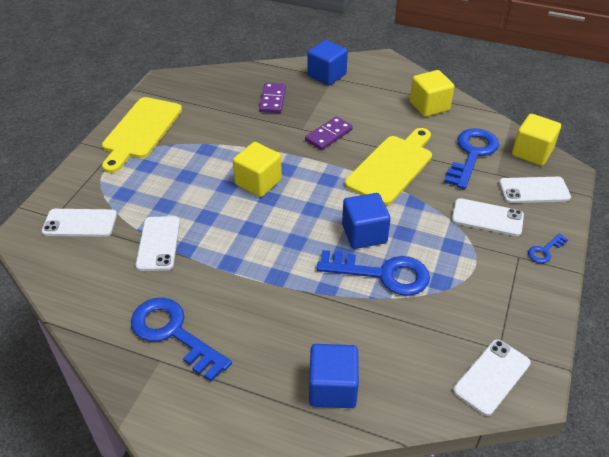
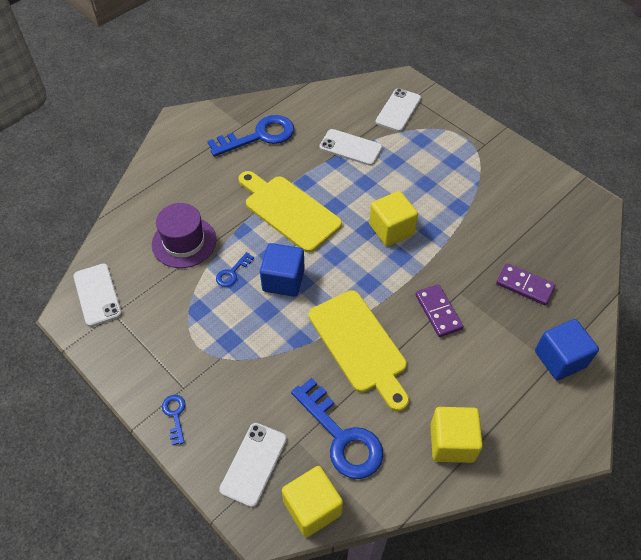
camera: 115 degrees right, 10 degrees up
(140, 131) = (508, 168): yellow cutting board -> yellow cutting board (289, 211)
(332, 388) = (159, 201): blue cube -> none
(373, 332) = (184, 242): none -> purple hat
(382, 274) = (232, 273): blue key -> blue key, size x0.46
(487, 218) = (244, 391): white phone -> none

